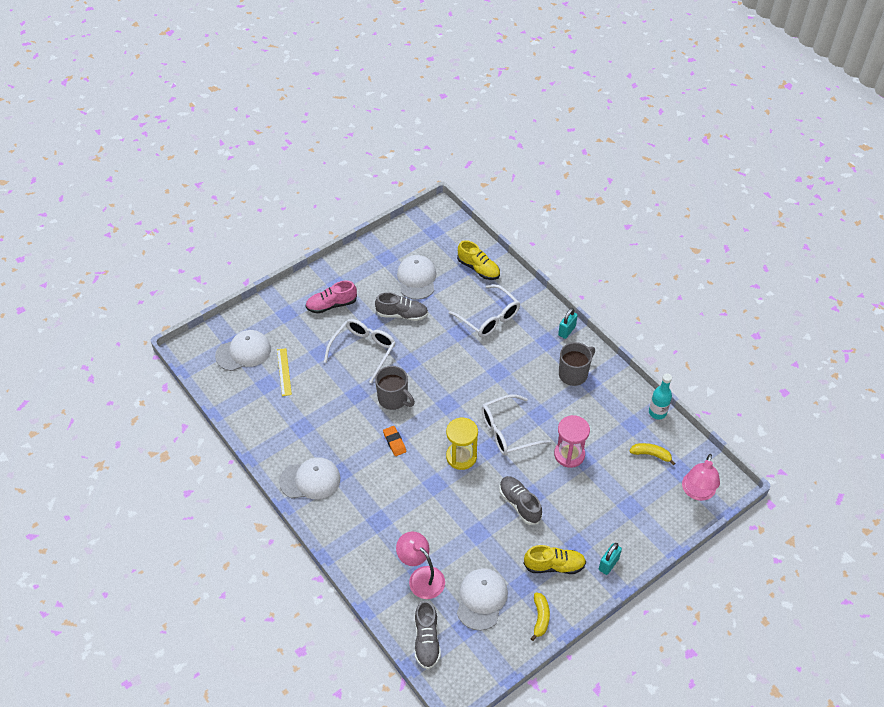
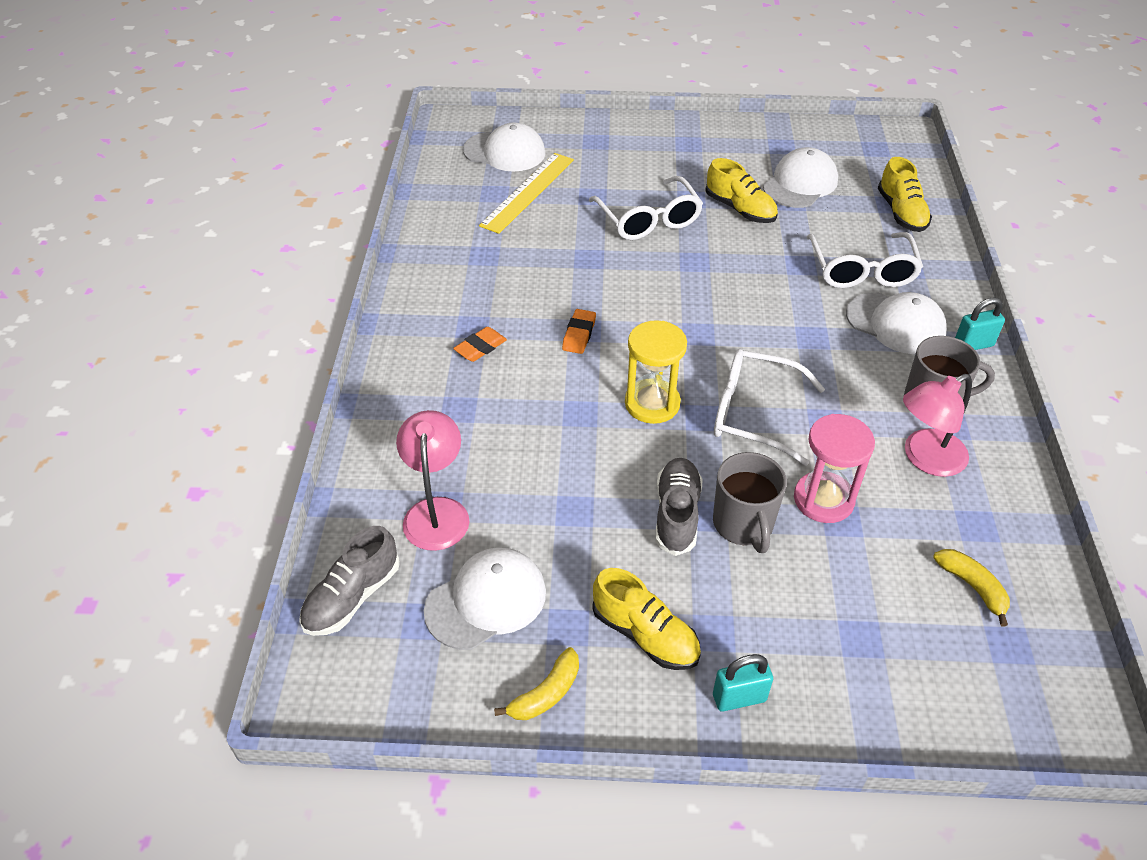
camera: 40 degrees right, 5 degrees down
(284, 372) = (527, 192): yellow ruler -> yellow ruler, size x1.60
(310, 480) = (429, 313): white cap -> white cap (896, 323)
(331, 305) = (659, 158): pink shoe -> none
(355, 482) = (480, 348): none -> orange eraser
(363, 350) = (649, 220): white glasses -> white glasses turned 90 degrees clockwise
(393, 399) = (630, 288): grey mug -> grey mug (743, 524)
(402, 314) = (740, 209): grey shoe -> yellow shoe
(657, 412) = (1040, 534): turquoise bottle -> none
(697, 492) = (1014, 700): pink lamp -> pink lamp (925, 458)

